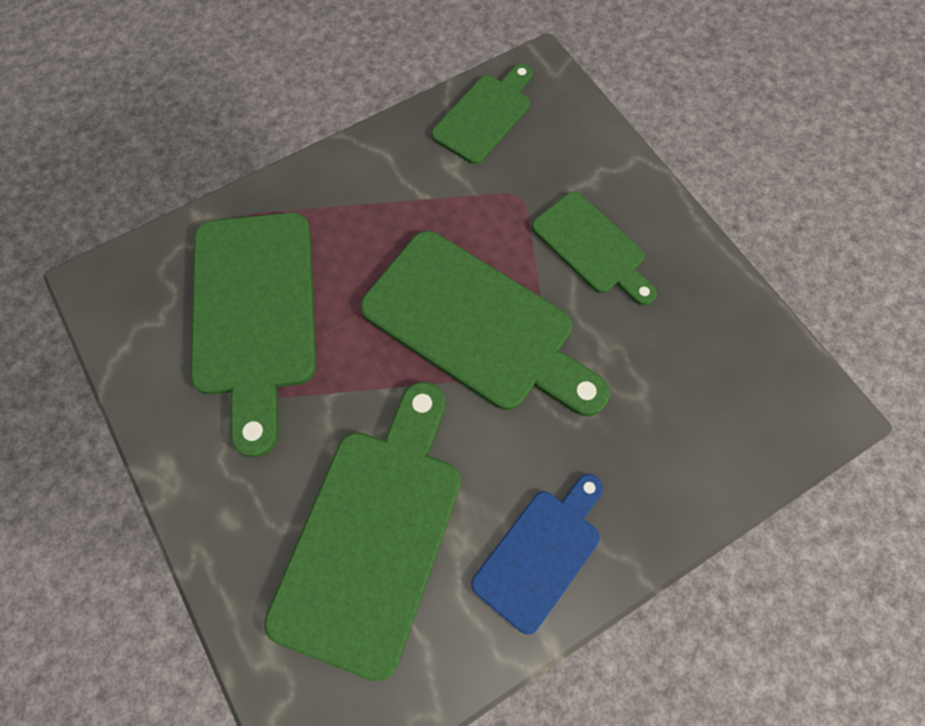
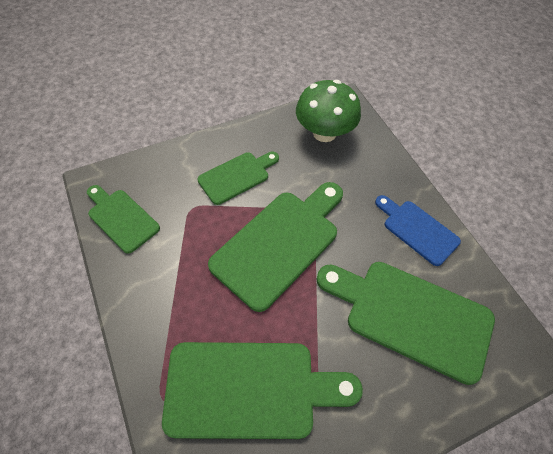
camera: 85 degrees left, 10 degrees down
(729, 377) = (324, 133): none -> green mushroom

